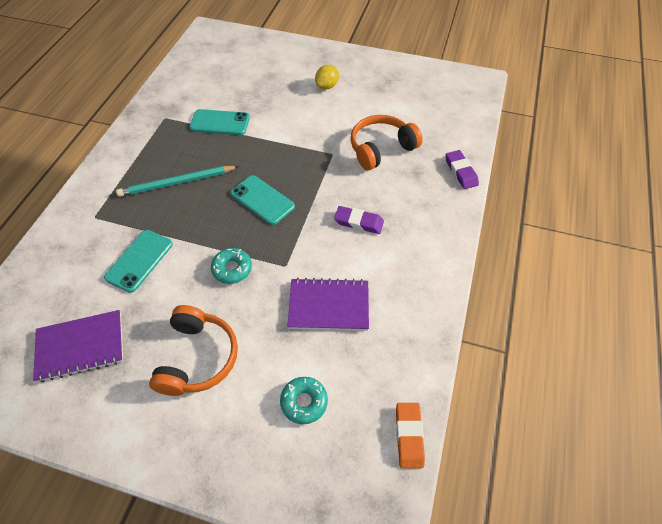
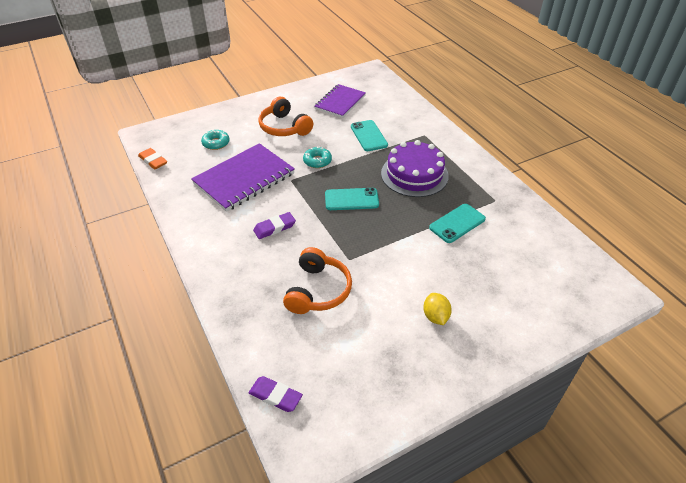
camera: 135 degrees right, 10 degrees down
(177, 183) = (414, 174): turquoise pencil -> purple cake
(329, 305) = (244, 179): purple notebook -> purple notebook, size x1.53
(461, 172) = (233, 317): purple eraser -> purple eraser (275, 396)

